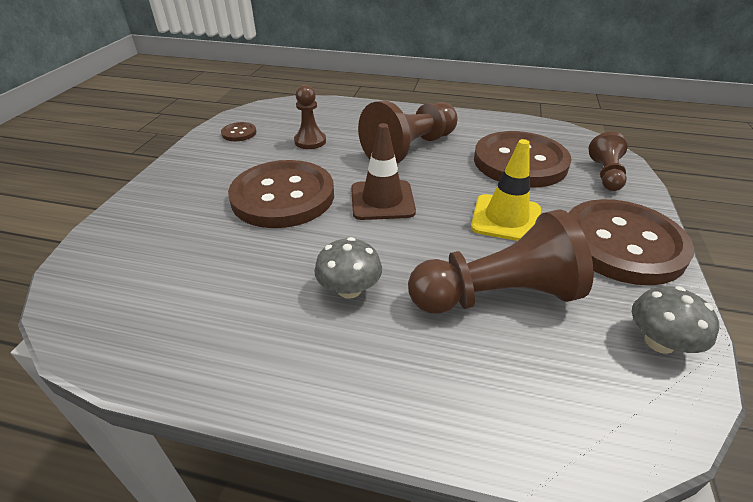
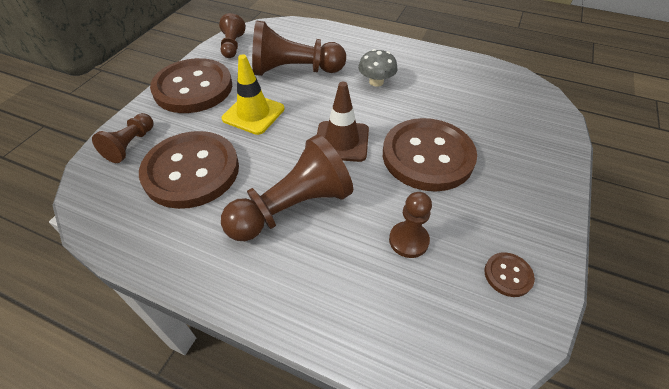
camera: 170 degrees left, 10 degrees up
(659, 342) = (232, 46): grey mushroom -> brown pawn

